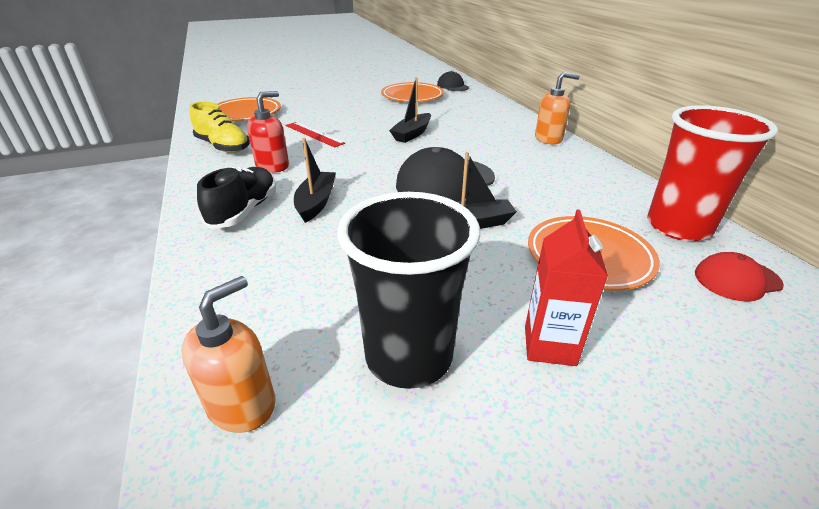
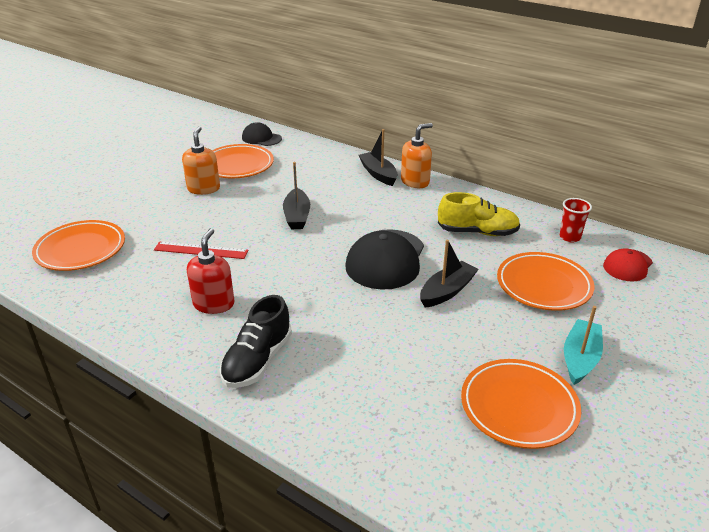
camera: 35 degrees left, 0 degrees up
(223, 146) = (124, 302): yellow shoe -> yellow shoe (477, 232)
(242, 404) = (465, 489): orange soap dispenser -> orange soap dispenser (203, 189)
(244, 211) = (257, 360): black shoe -> black shoe turned 135 degrees counterclockwise
(316, 203) = (309, 324): black boat -> black boat (378, 174)
(409, 357) = (519, 407): black cup -> orange plate
(549, 345) = (580, 358): red carton -> turquoise boat
(678, 227) = (570, 237): red cup -> red cup, size x0.46

